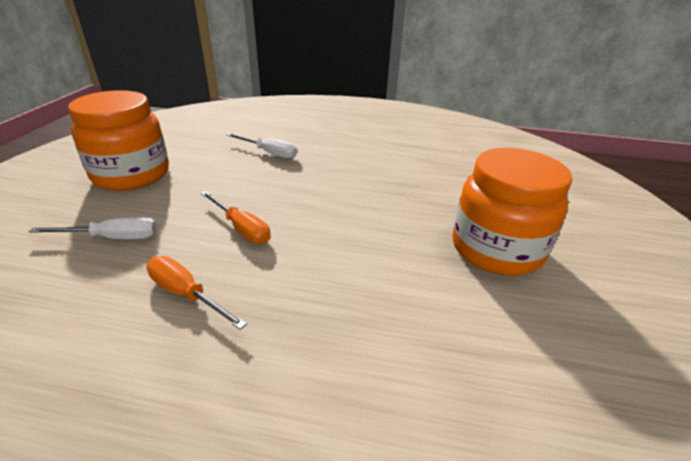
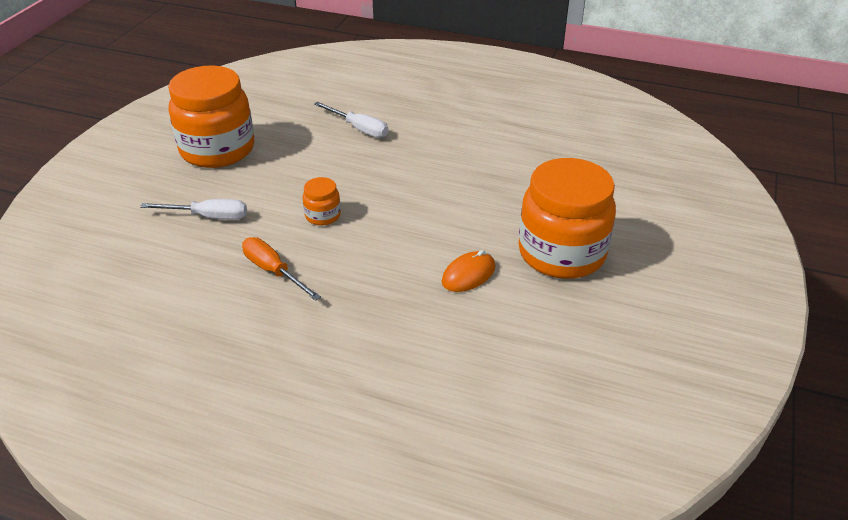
camera: 10 degrees right, 5 degrees up
(241, 228) = (323, 215): orange screwdriver -> orange jar
(412, 279) = (468, 275): none -> orange mouse

